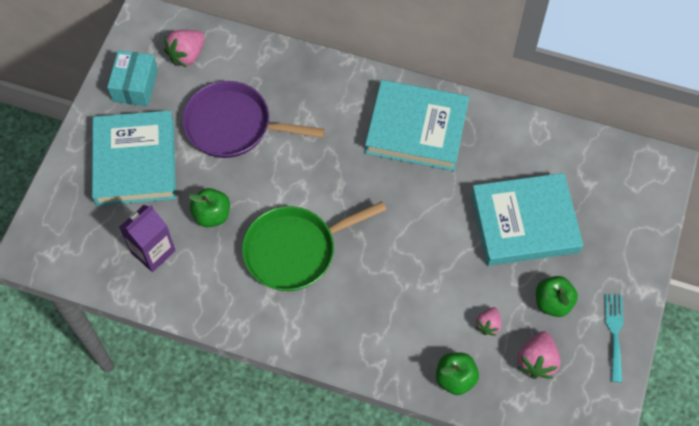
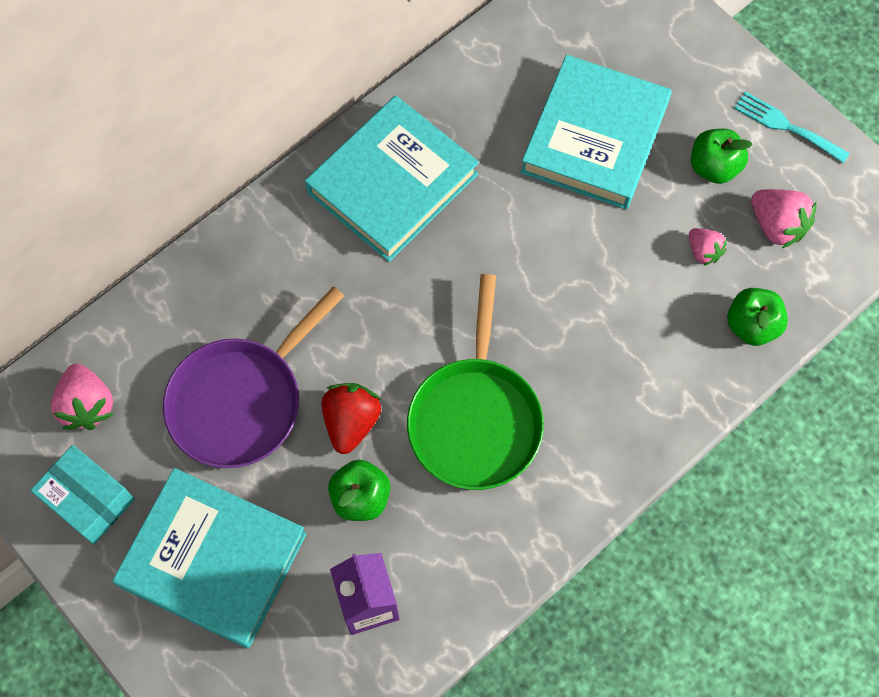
camera: 60 degrees left, 5 degrees up
(254, 186) = (351, 422): none -> red strawberry

